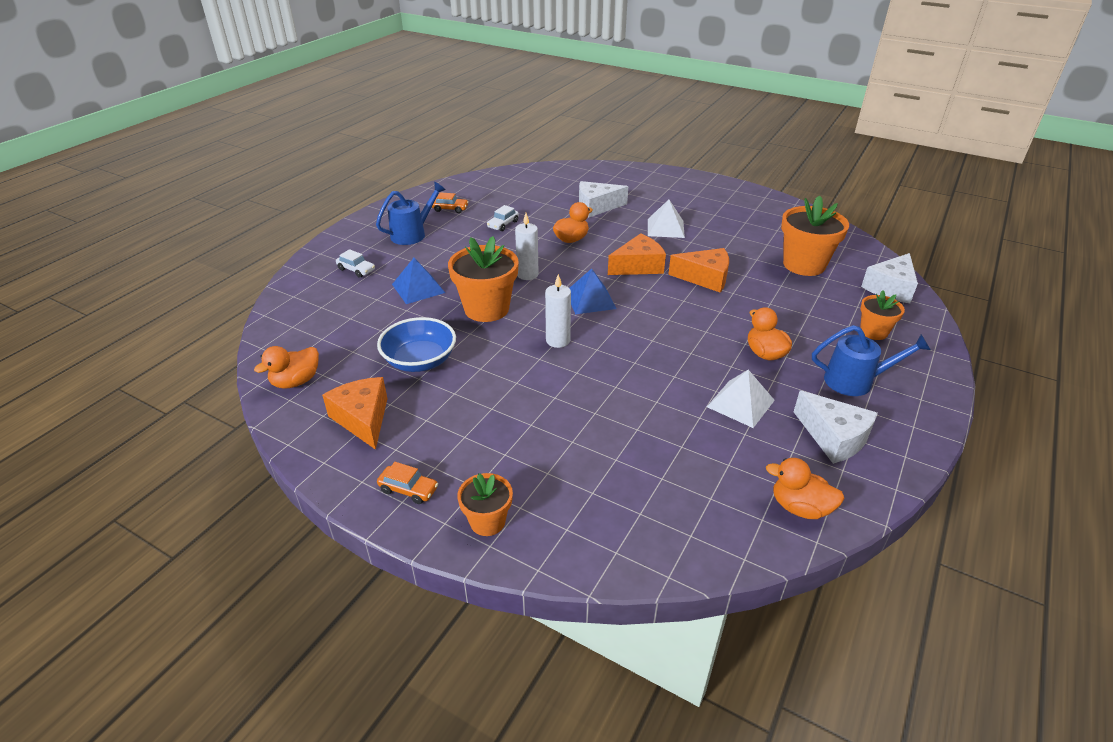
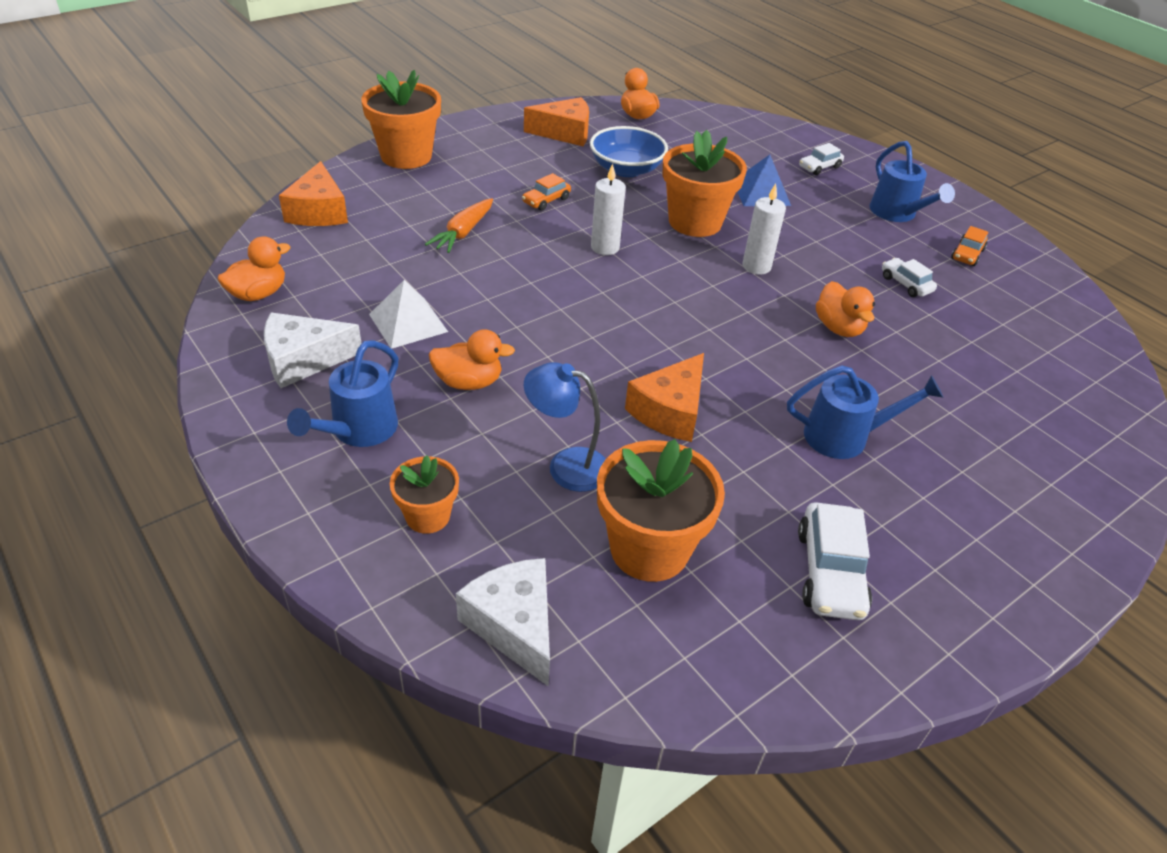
camera: 110 degrees right, 5 degrees up
(408, 489) = (468, 136): orange car -> orange car (546, 200)
(487, 521) = (406, 156): orange flower pot -> orange flower pot, size x1.78
(590, 300) = (672, 293): blue pyramid -> none
(596, 207) = (947, 389): white cheese -> none
(600, 420) = (463, 233): none -> orange carrot
(638, 266) = (735, 361): orange cheese -> orange cheese (318, 211)
(665, 228) = (846, 436): white pyramid -> blue watering can
(757, 222) = (830, 572): none -> white car
(785, 300) = (566, 466): none -> blue lamp

